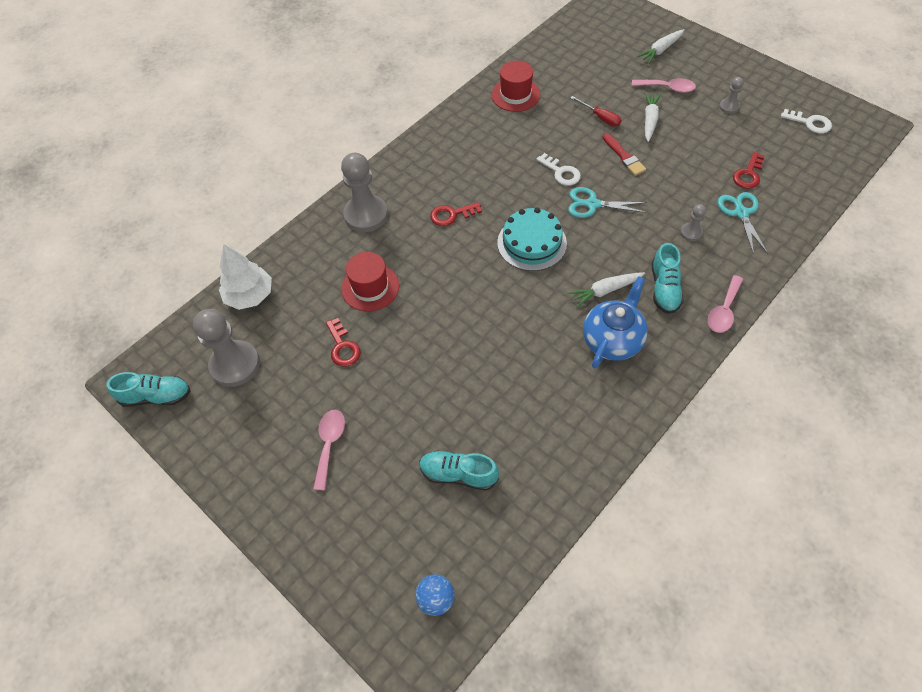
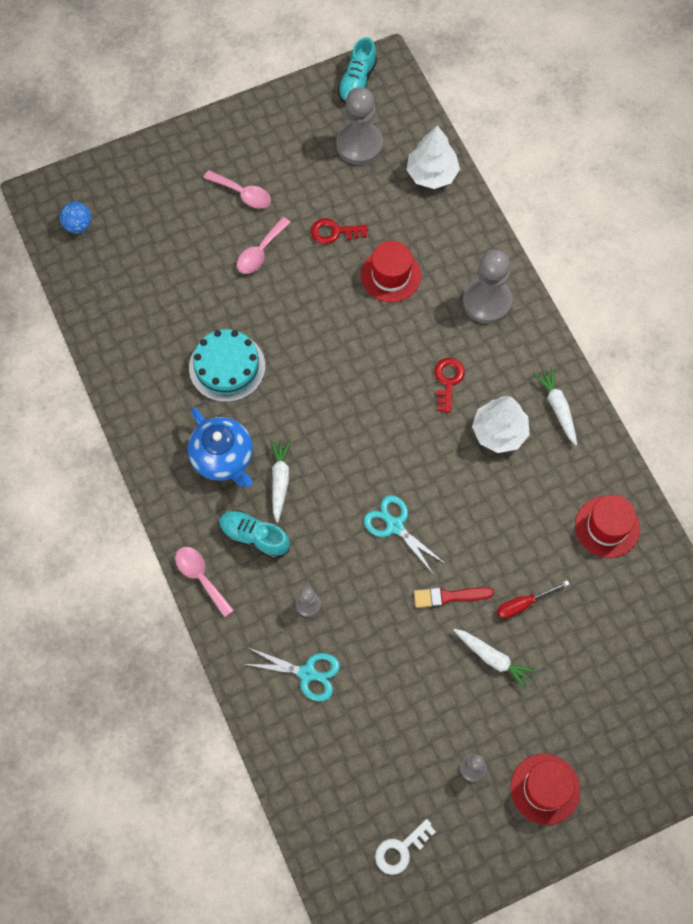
camera: 110 degrees right, 10 degrees up
(458, 474) = (164, 277): turquoise shoe -> none
(477, 171) = (499, 432): none -> white tree
(531, 243) = (373, 441): turquoise cake -> turquoise cake (227, 367)
(561, 172) = (456, 517): white key -> none
(592, 204) = (395, 526): turquoise scissors -> turquoise scissors turned 75 degrees counterclockwise
(660, 50) = (615, 748): white carrot -> white carrot (557, 408)
(667, 88) = (540, 713): pink spoon -> pink spoon (260, 252)
(712, 72) = (545, 789): none -> red hat
(748, 174) = (356, 718): red key -> none

